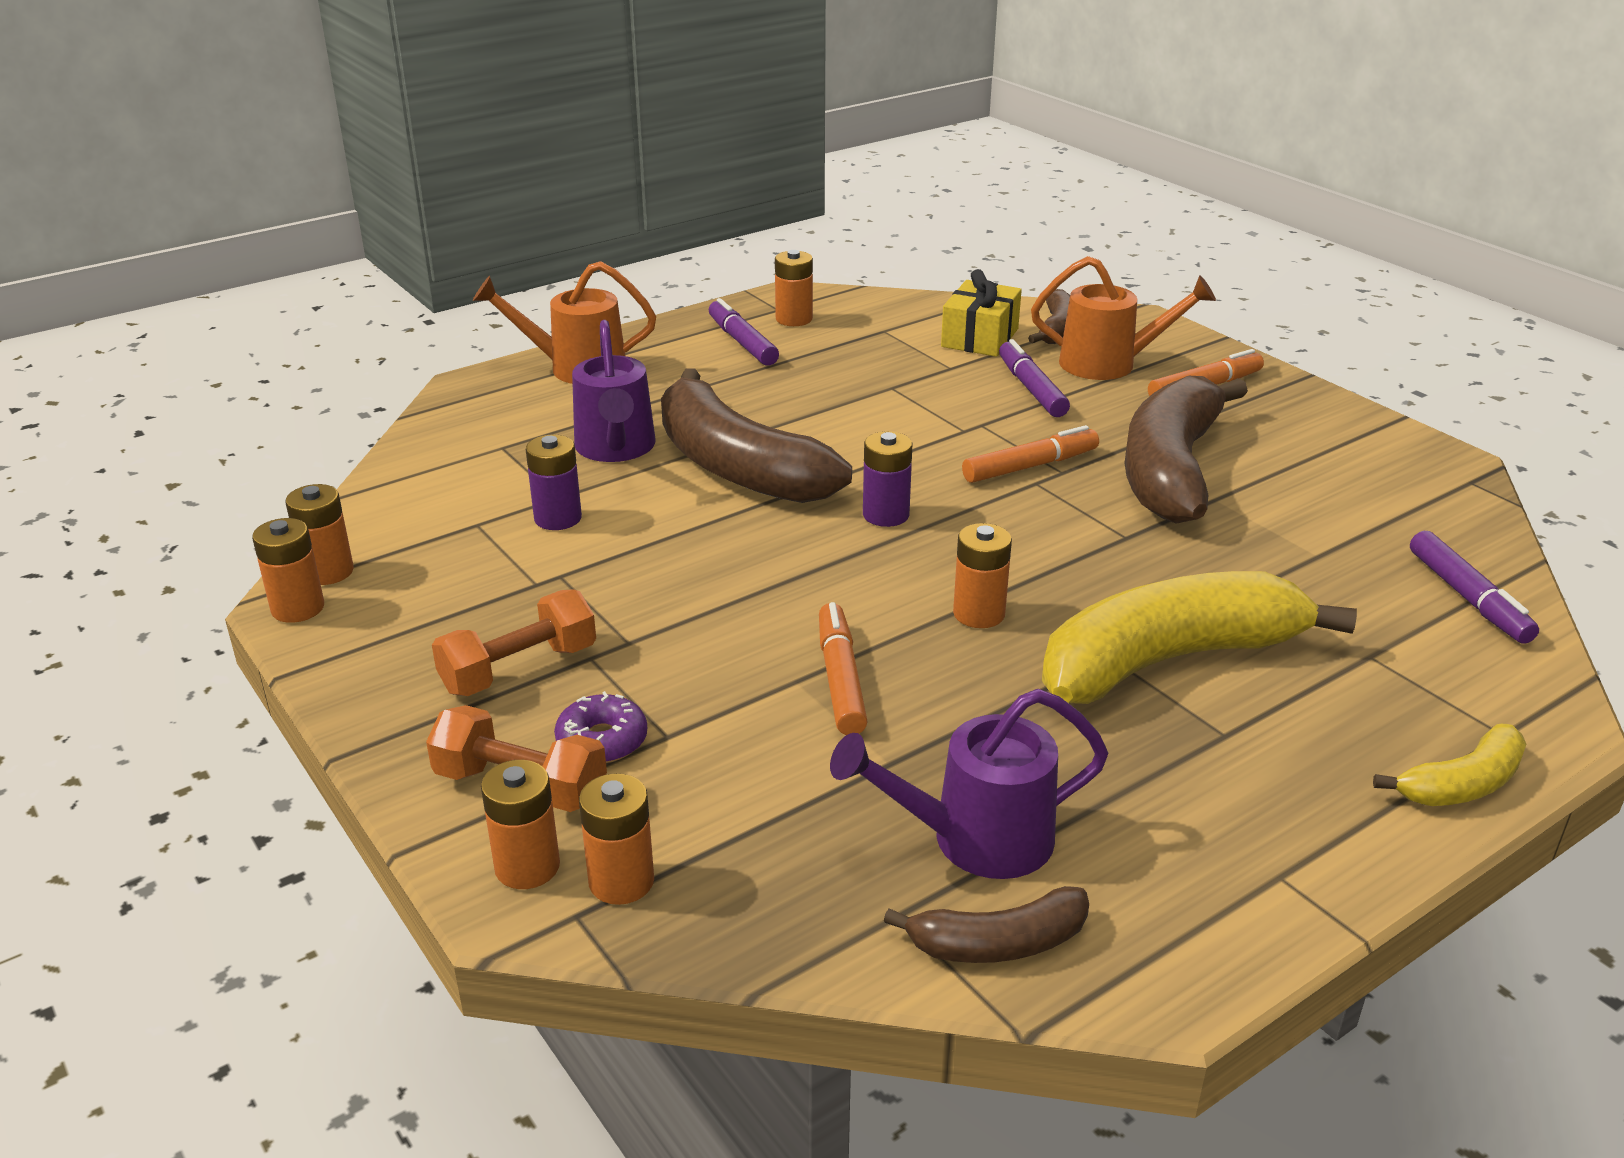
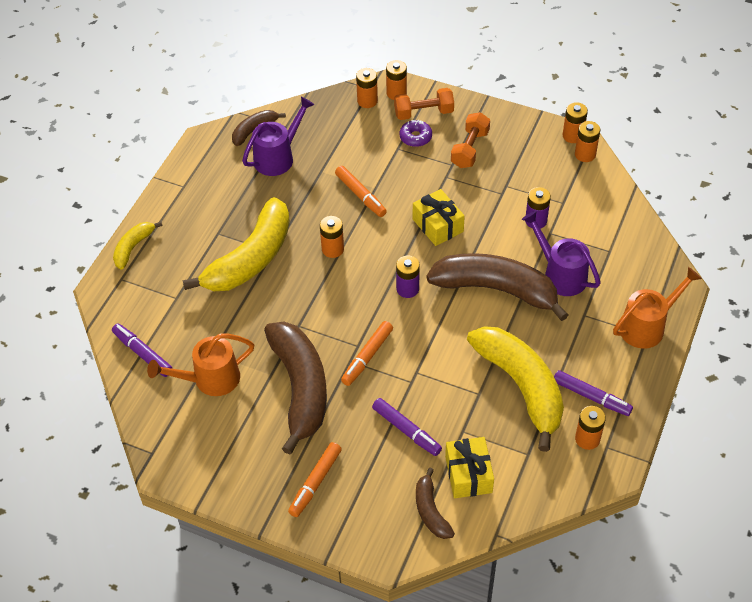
camera: 150 degrees right, 20 degrees up
(737, 574) = (438, 225): none -> yellow gift
(824, 375) = (521, 387): none -> yellow banana
(1110, 364) = (379, 482): orange watering can -> orange watering can (209, 380)

